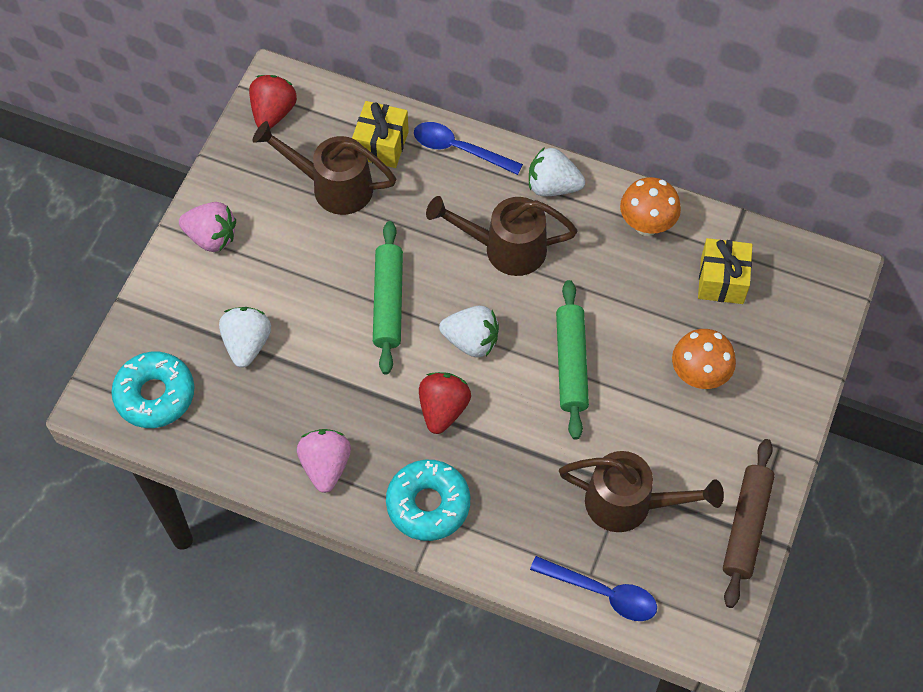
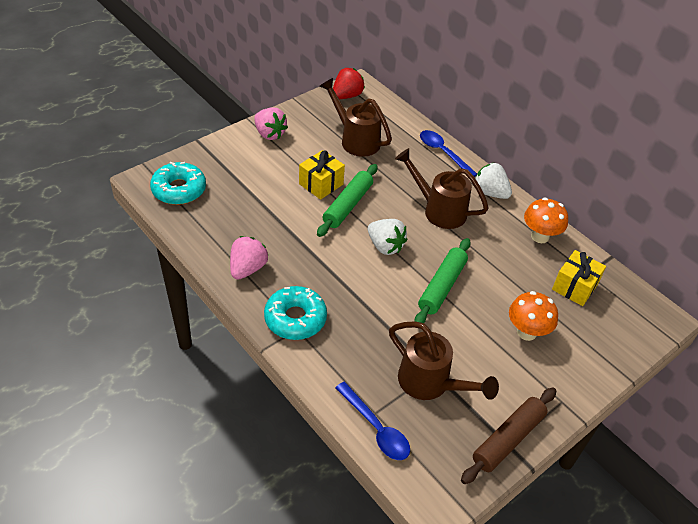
camera: 25 degrees right, 15 degrees down
(247, 344) = (250, 189): white strawberry -> none
(381, 145) = (398, 133): yellow gift -> yellow gift (321, 184)
(443, 409) = (342, 273): red strawberry -> none

